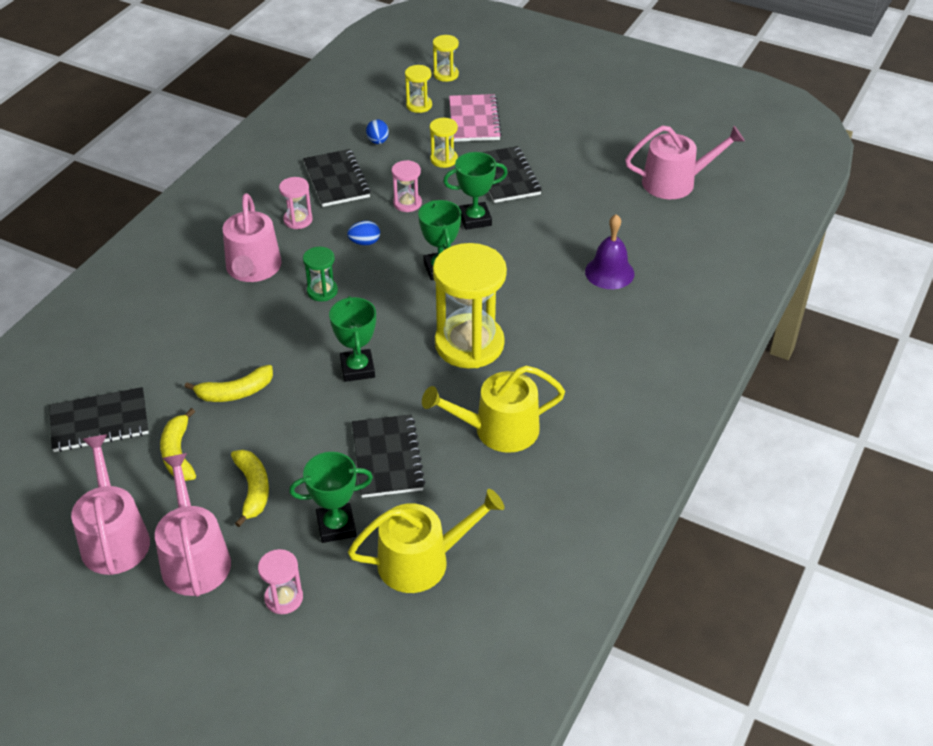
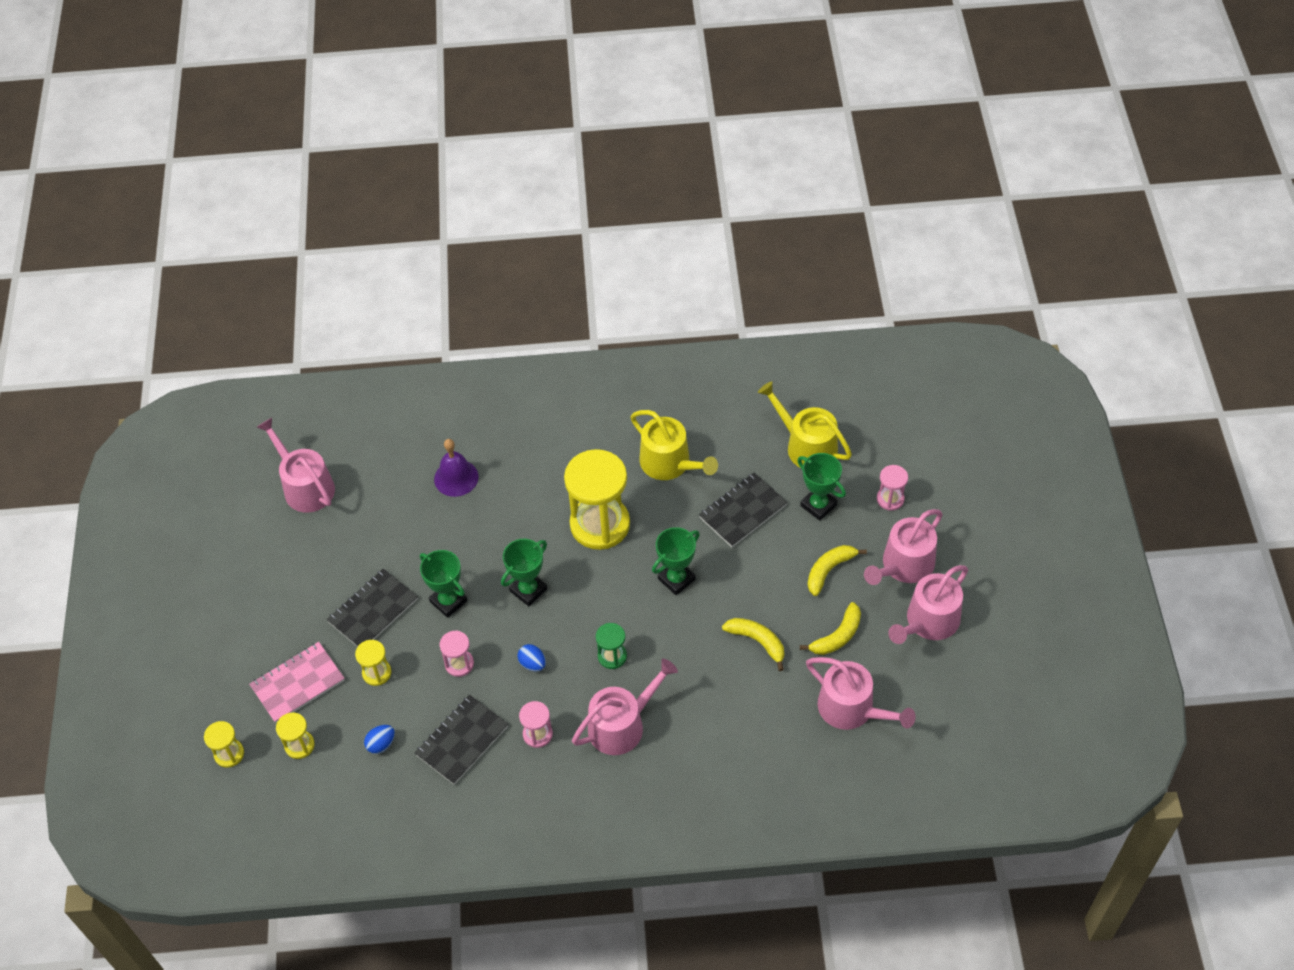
camera: 120 degrees left, 10 degrees up
(99, 422) = (852, 709): black notebook -> pink watering can

